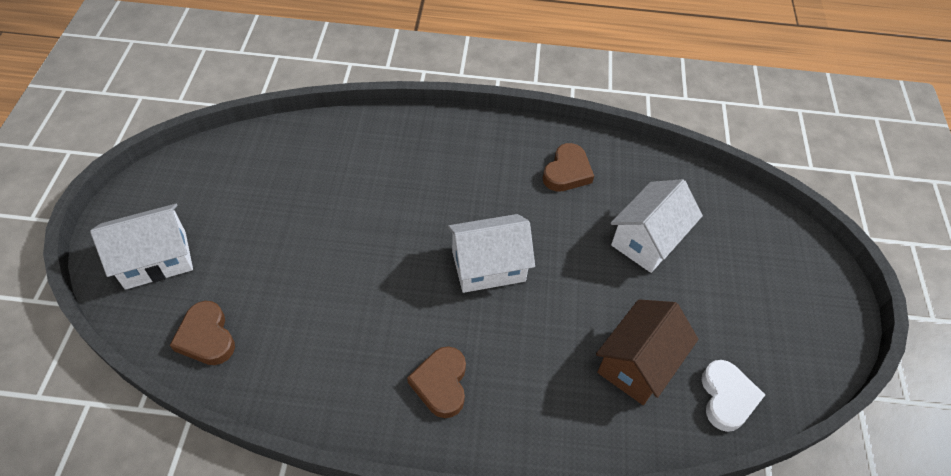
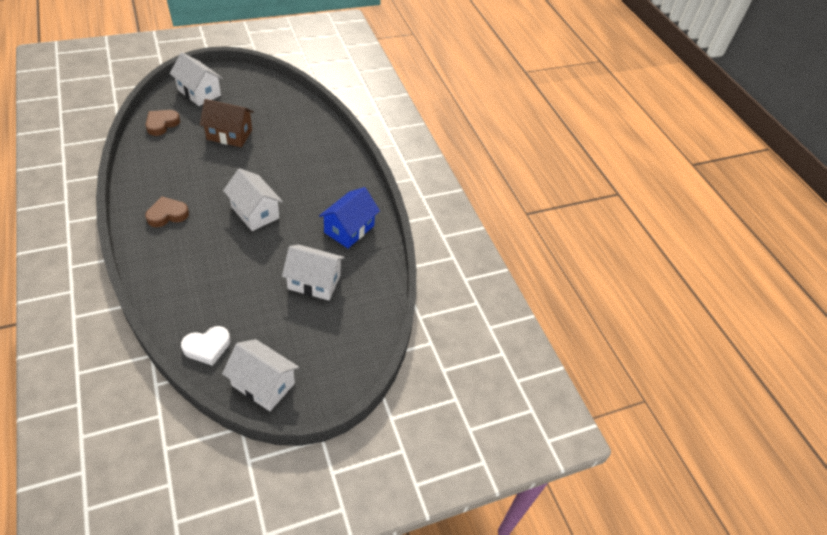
camera: 60 degrees right, 5 degrees down
(567, 172) = (349, 229): brown heart -> blue house
(638, 363) = (215, 297): brown house -> brown house (229, 134)
(803, 348) = (263, 384): none -> white house

